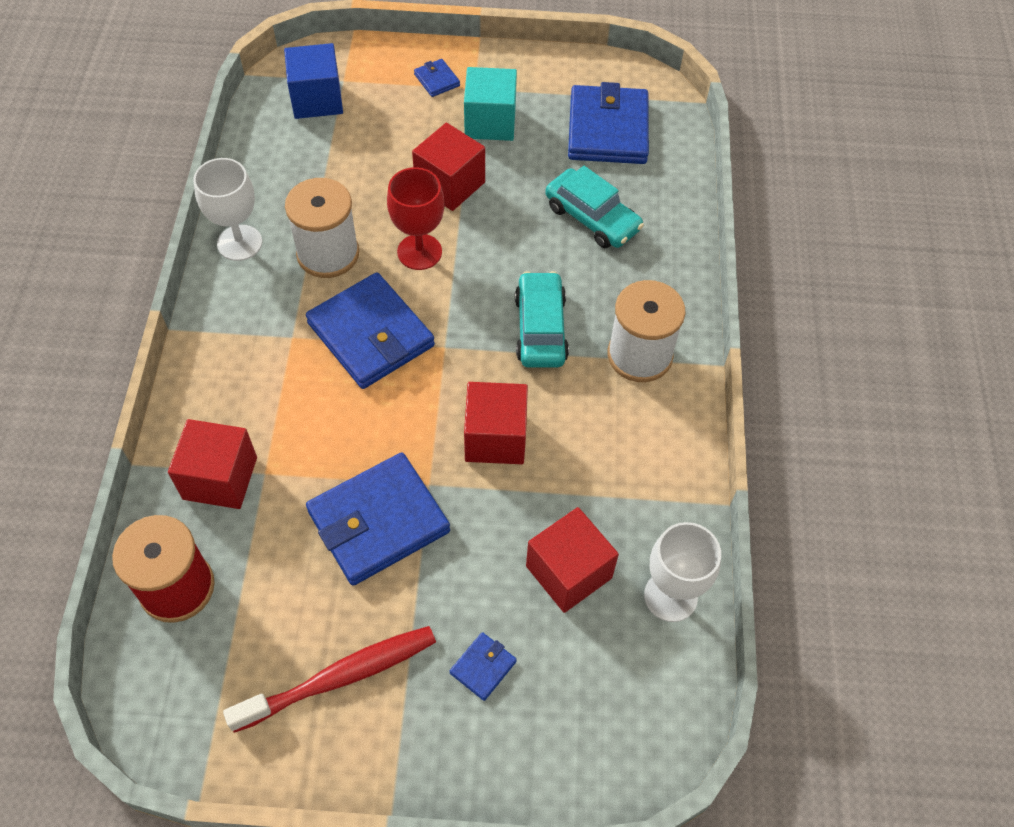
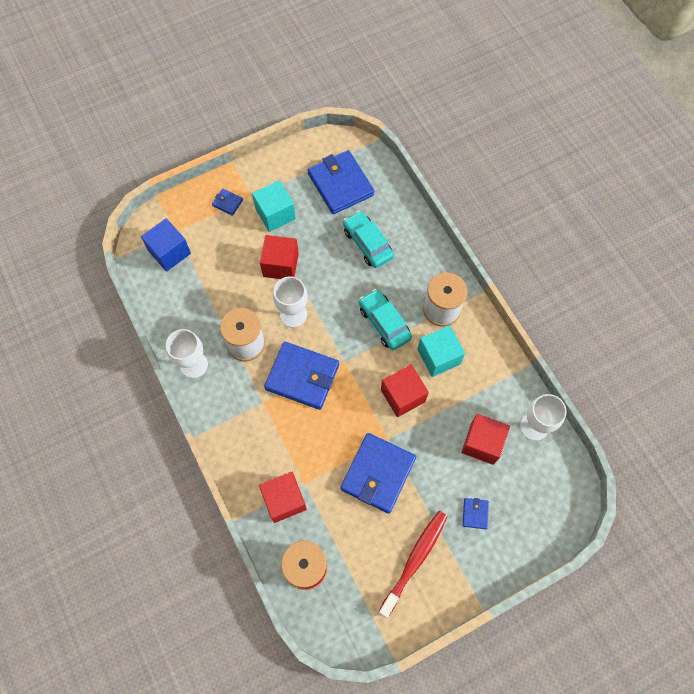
camera: 30 degrees left, 10 degrees up
(419, 252) = (293, 314): red goblet -> white goblet
(588, 415) = (438, 357): none -> turquoise cube
(592, 218) = (367, 243): turquoise car -> turquoise car turned 135 degrees counterclockwise

